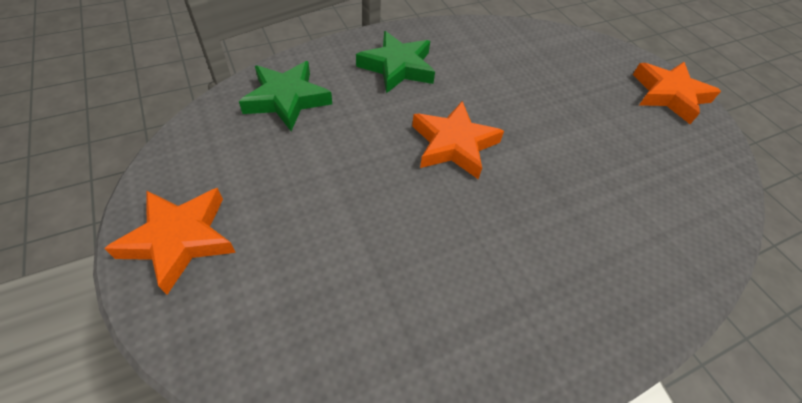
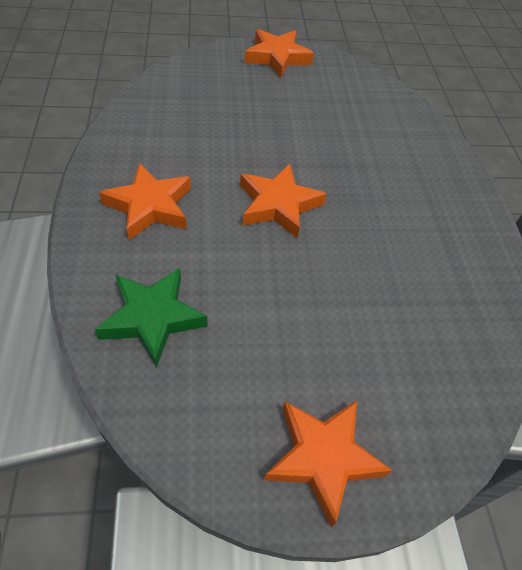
camera: 70 degrees left, 0 degrees up
(397, 67) = (150, 206): green star -> orange star

